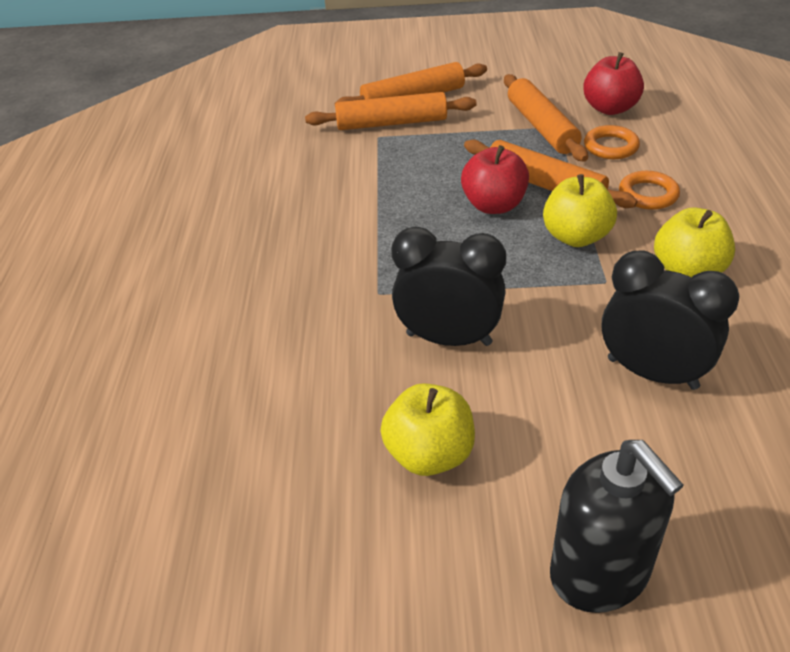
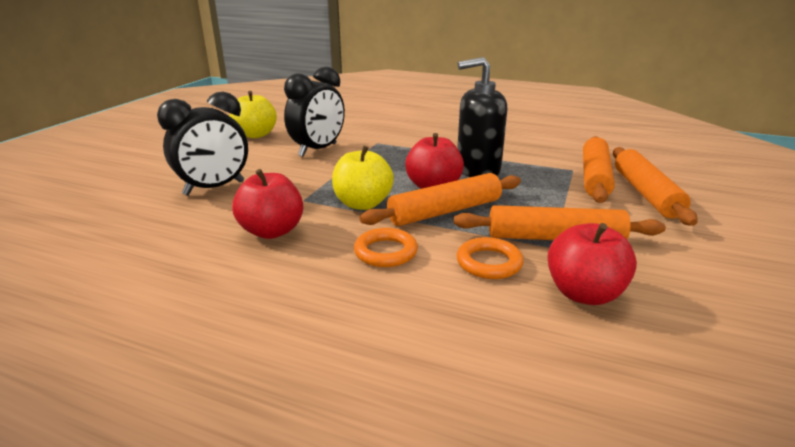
camera: 110 degrees right, 15 degrees down
(600, 573) = (151, 149): black soap dispenser -> black soap dispenser (477, 170)
(687, 271) = (272, 231): yellow apple -> red apple

